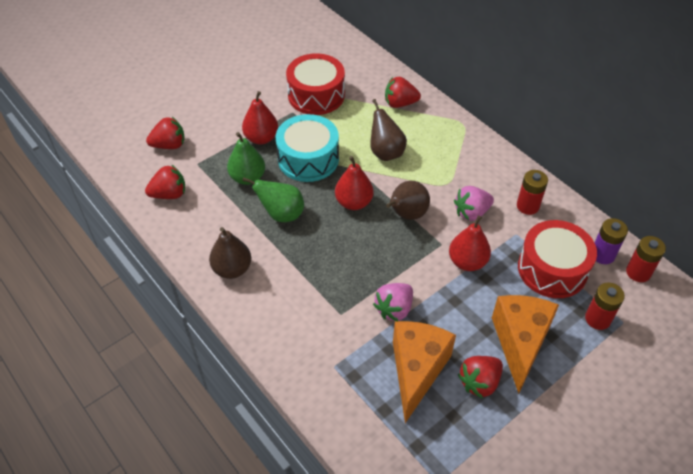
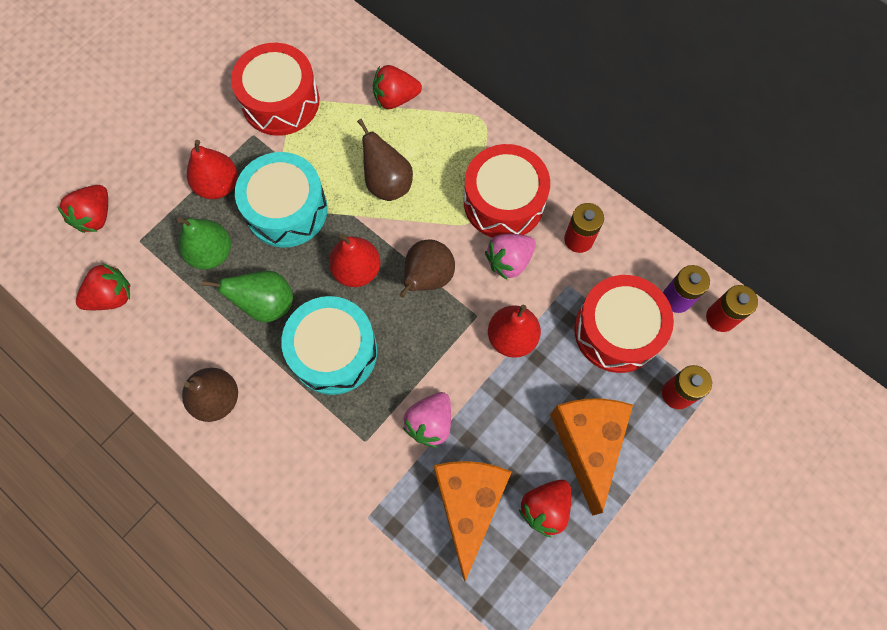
camera: 10 degrees left, 20 degrees up
(169, 145) = (95, 216): red strawberry -> red strawberry turned 135 degrees clockwise
(327, 251) = (334, 352): none -> turquoise drum
(472, 175) = (504, 202): none -> red drum

